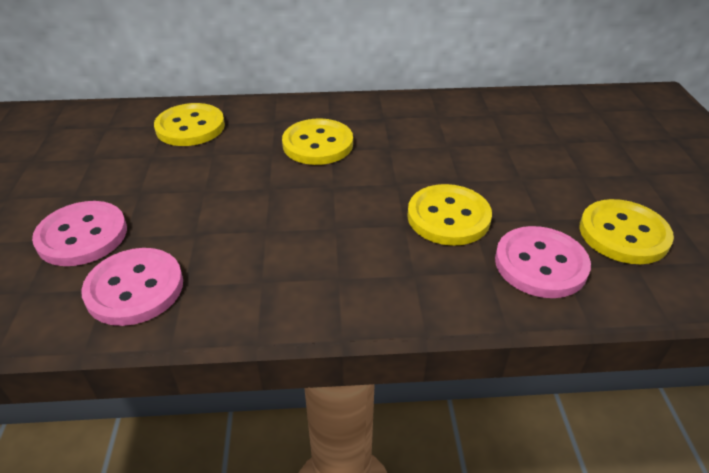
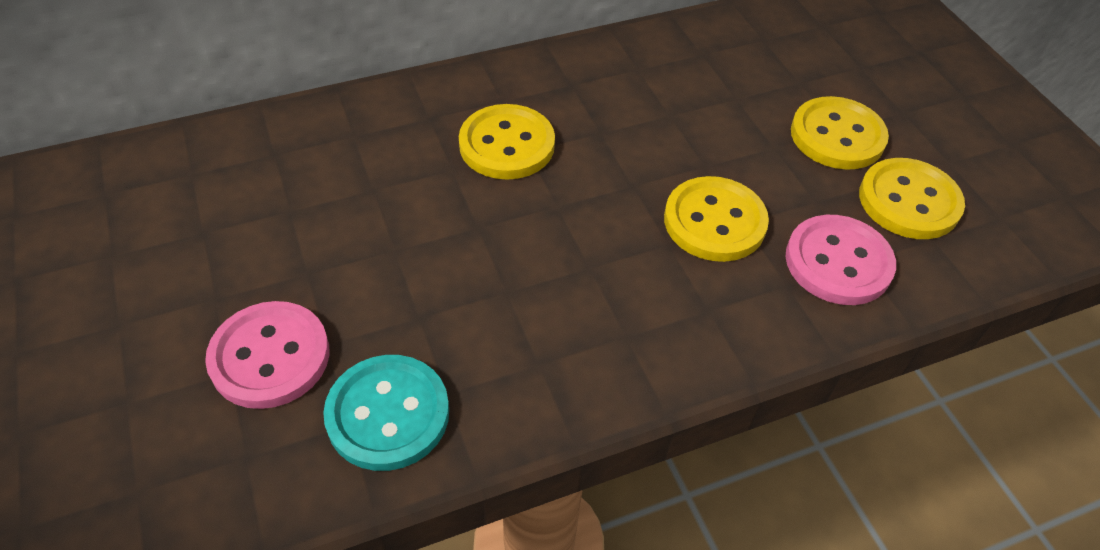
camera: 20 degrees left, 10 degrees up
(135, 288) = (388, 414): pink button -> turquoise button
(190, 127) = (317, 150): yellow button -> yellow button (837, 136)

